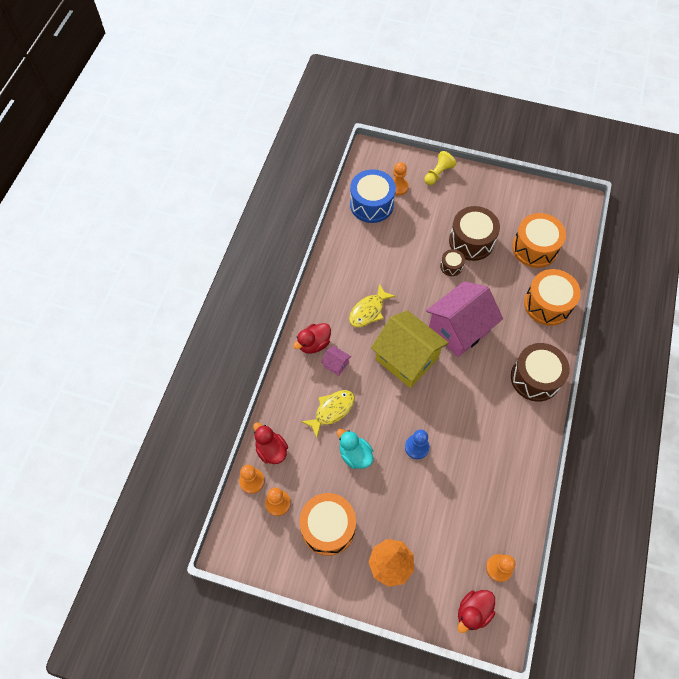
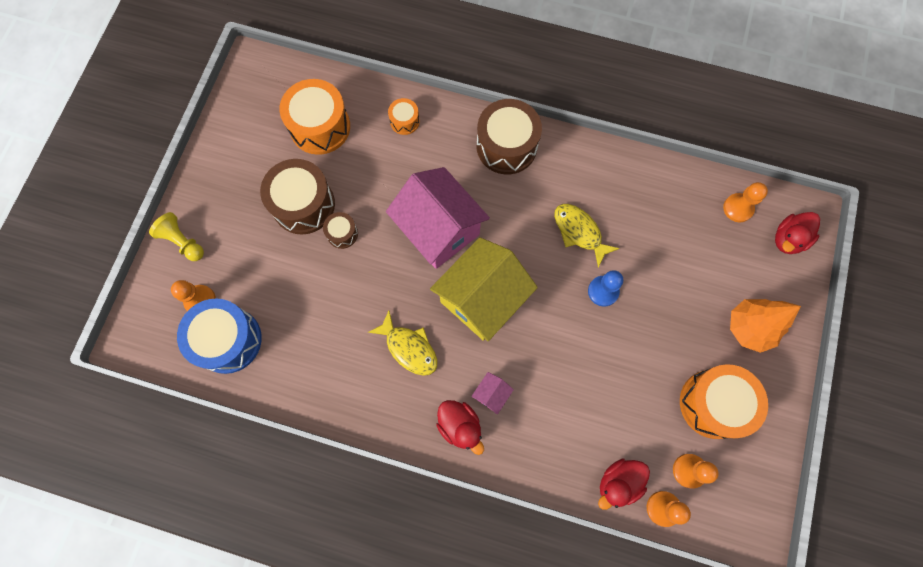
camera: 90 degrees left, 10 degrees up
(332, 410) = (559, 399): yellow fish -> yellow fish (579, 232)
(355, 455) = (618, 369): turquoise duck -> none
(473, 612) = (788, 239): red duck -> red duck turned 90 degrees clockwise
(547, 304) = (404, 121): orange drum -> orange drum, size x0.49

